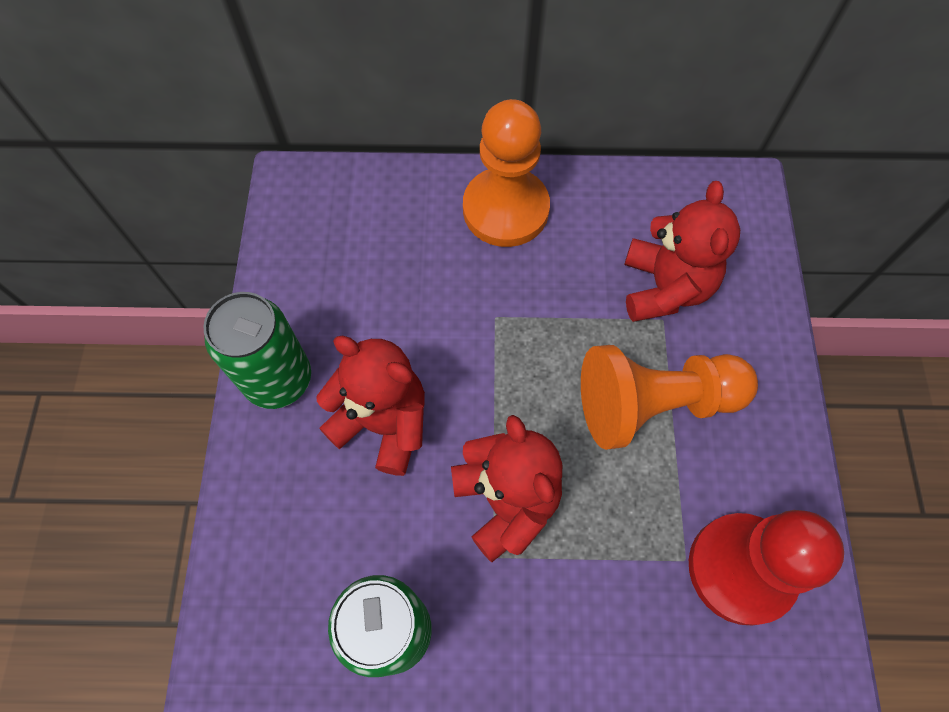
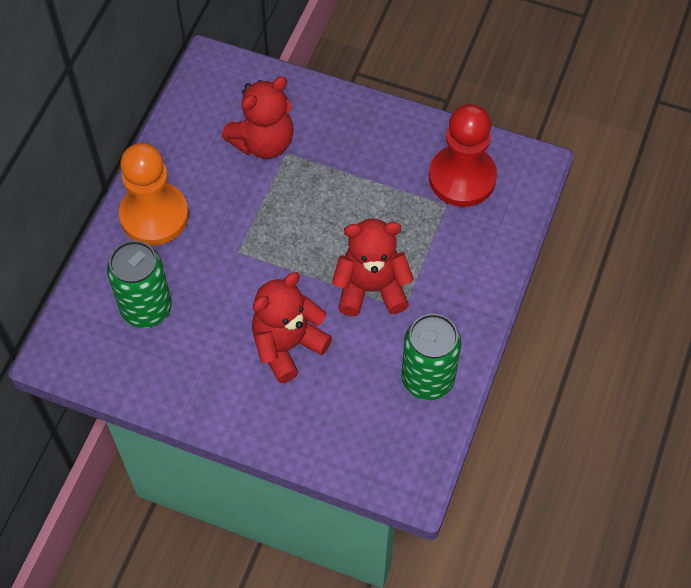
camera: 70 degrees left, 5 degrees down
(278, 379) = (225, 405): green can -> green can (146, 308)
(654, 404) = (342, 181): orange pawn -> none
(664, 288) = (263, 142): red teddy bear -> red teddy bear turned 120 degrees clockwise

